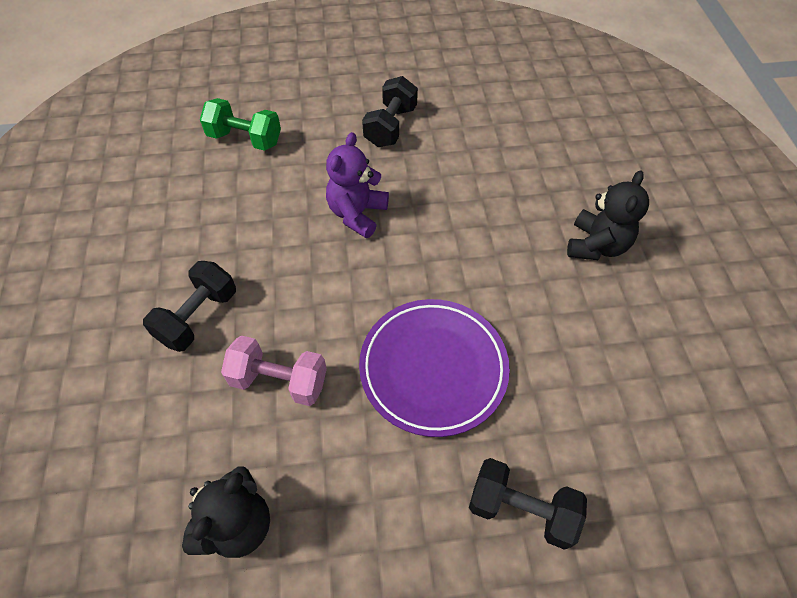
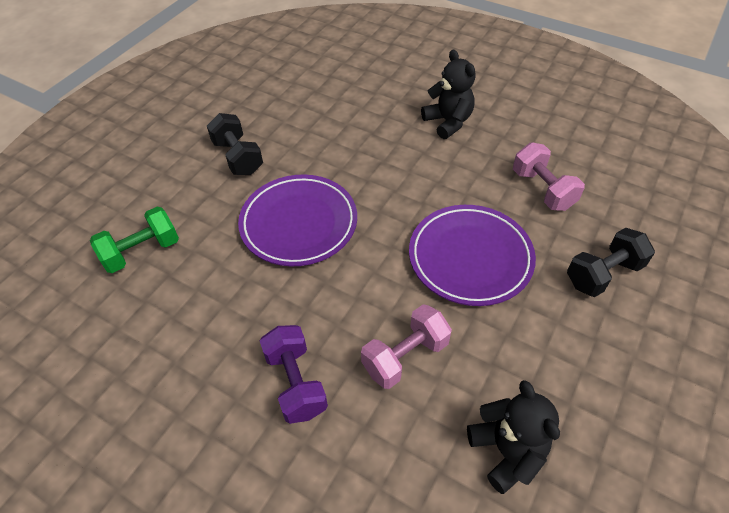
camera: 50 degrees left, 5 degrees down
(198, 317) = (295, 383): black dumbbell -> purple dumbbell
(357, 214) = (299, 223): purple teddy bear -> purple plate
(587, 384) = (542, 189): none -> pink dumbbell

